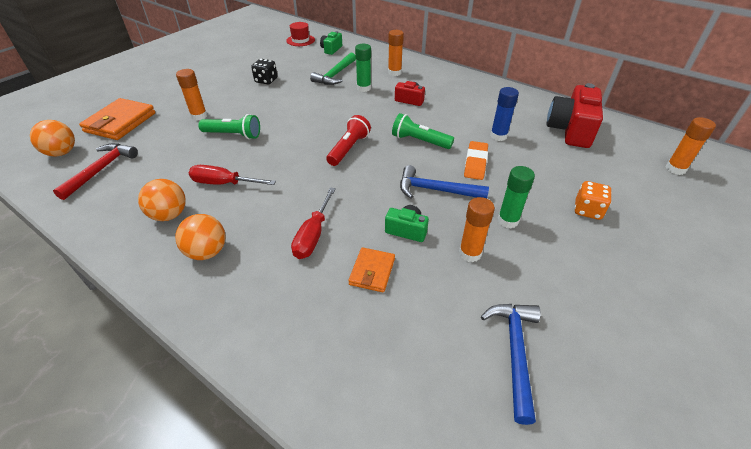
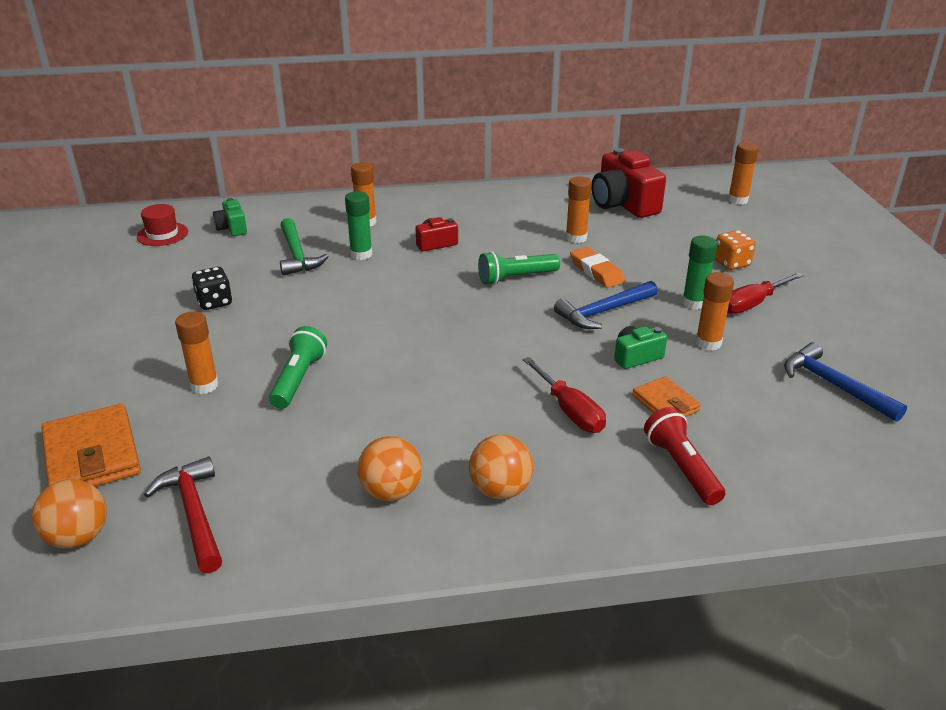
camera: 45 degrees left, 10 degrees down
(224, 183) = (391, 428): red screwdriver -> red screwdriver (752, 304)
(233, 135) = (298, 379): green flashlight -> green flashlight turned 45 degrees counterclockwise
(348, 149) = (460, 321): red flashlight -> red flashlight (682, 468)
(498, 136) = (576, 238): blue glue stick -> orange glue stick

